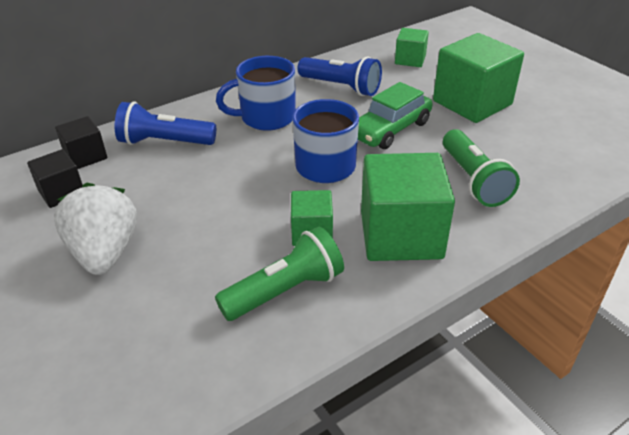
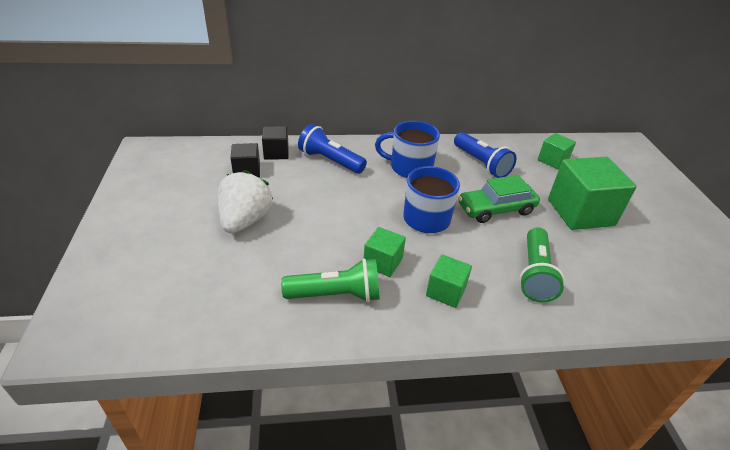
camera: 25 degrees right, 0 degrees up
(401, 235) = (446, 291): green cube -> green cube, size x0.53

